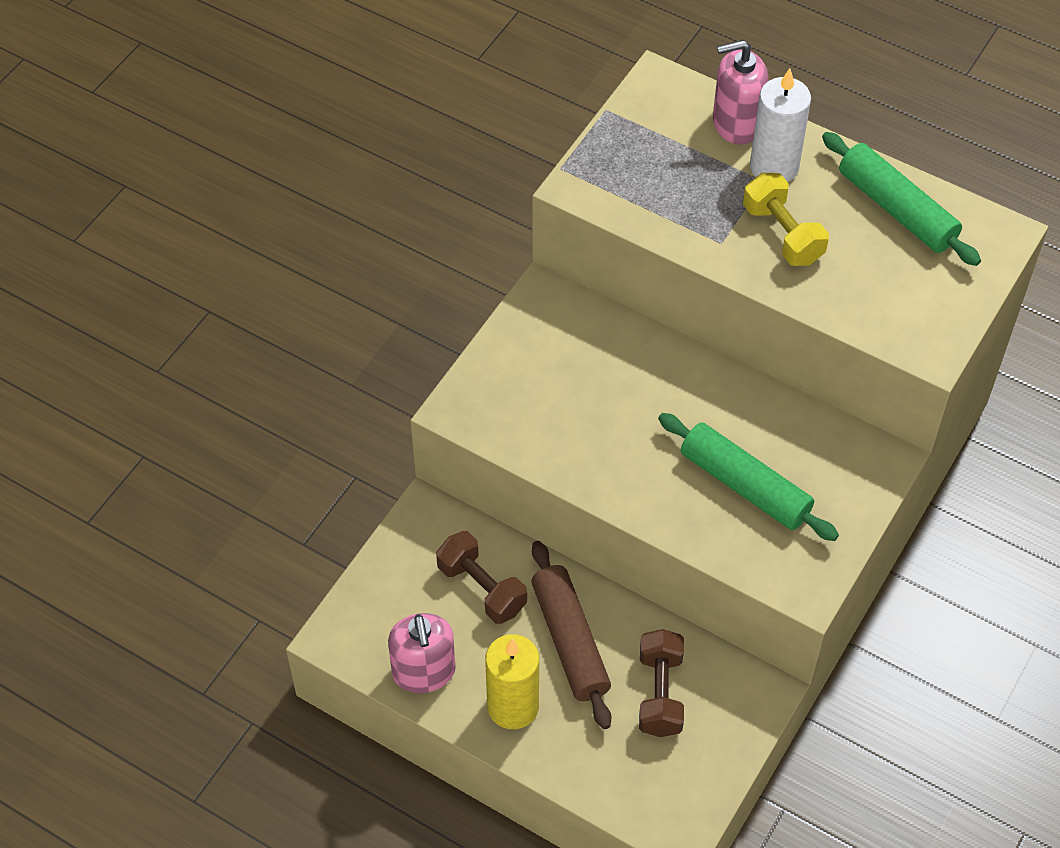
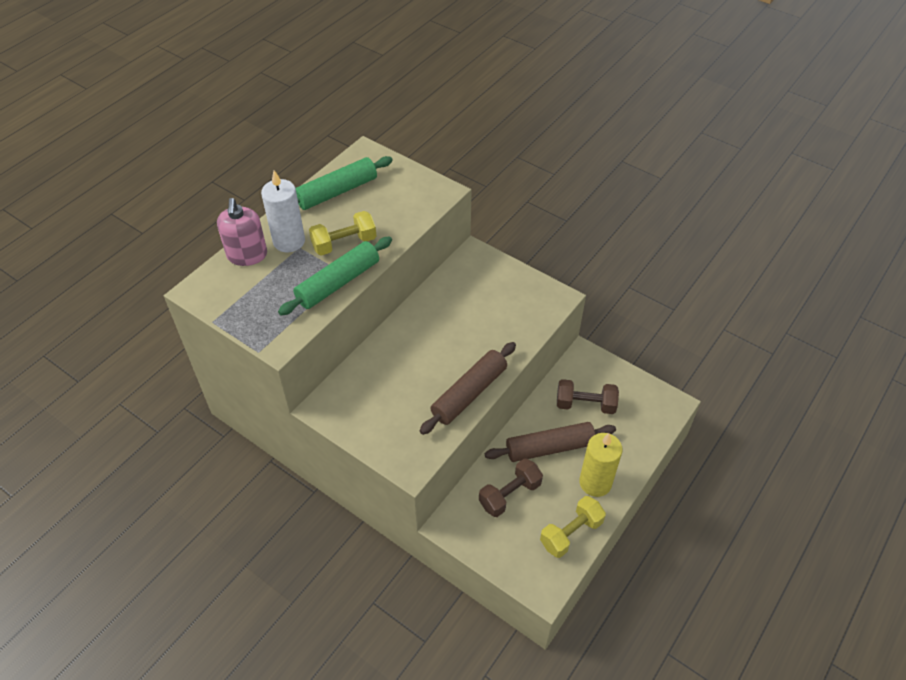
camera: 85 degrees left, 5 degrees down
(424, 672) = (571, 533): pink soap dispenser -> yellow dumbbell
(590, 471) = (469, 393): none -> brown rolling pin
(744, 485) = (486, 317): green rolling pin -> green rolling pin (338, 283)

